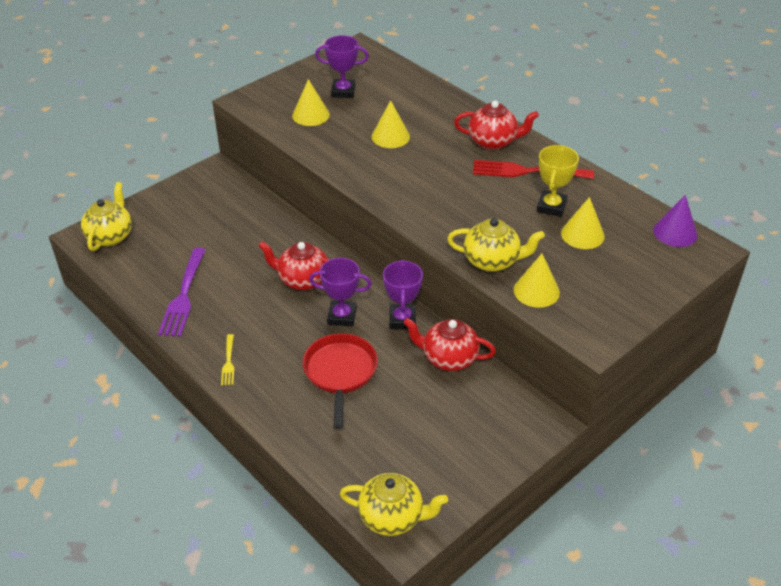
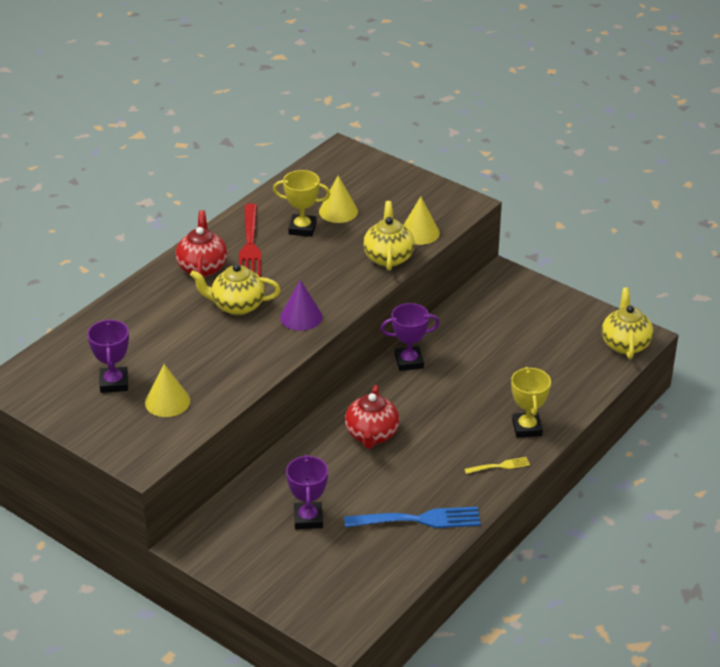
camera: 100 degrees left, 5 degrees down
(110, 236) = (335, 609): yellow teapot -> yellow teapot (237, 306)
(183, 295) = (417, 520): purple fork -> blue fork
(275, 393) = (527, 428): none -> yellow trophy
(340, 373) = (488, 391): red pan -> none
(342, 316) = (416, 400): purple trophy -> purple trophy (308, 519)
(390, 136) = (203, 336): yellow cone -> none
(448, 358) = (449, 330): red teapot -> none
(675, 232) = (323, 165): purple cone -> purple cone (301, 317)

